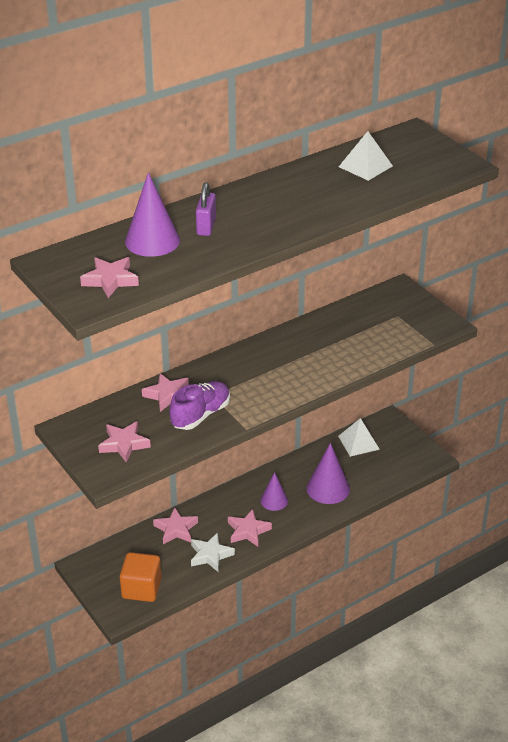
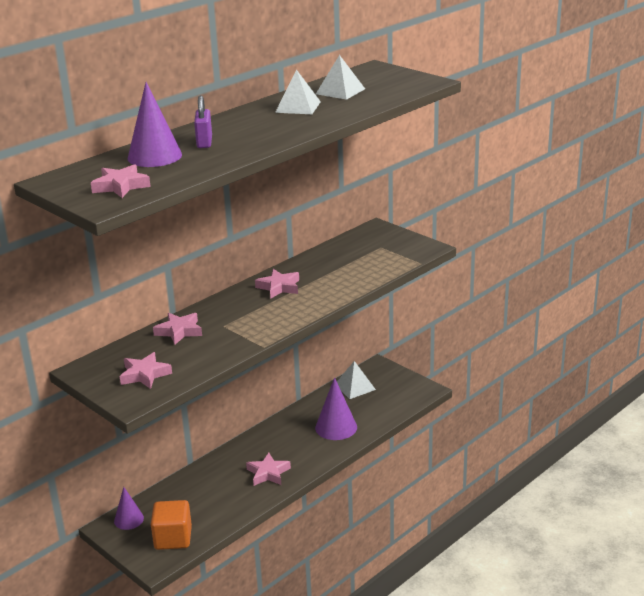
camera: 10 degrees left, 10 degrees down
(176, 529) = (196, 482): pink star -> pink star (279, 287)
(200, 415) = (215, 342): purple shoe -> none
(210, 555) = (236, 499): white star -> none
(274, 500) = (287, 444): purple cone -> purple cone (129, 519)
(314, 185) = (298, 107): none -> white pyramid

